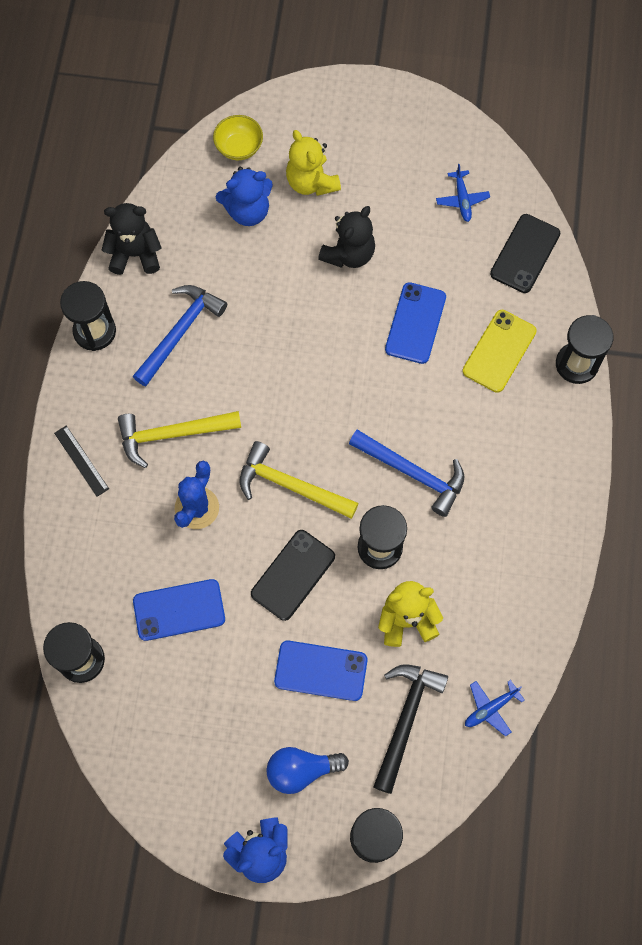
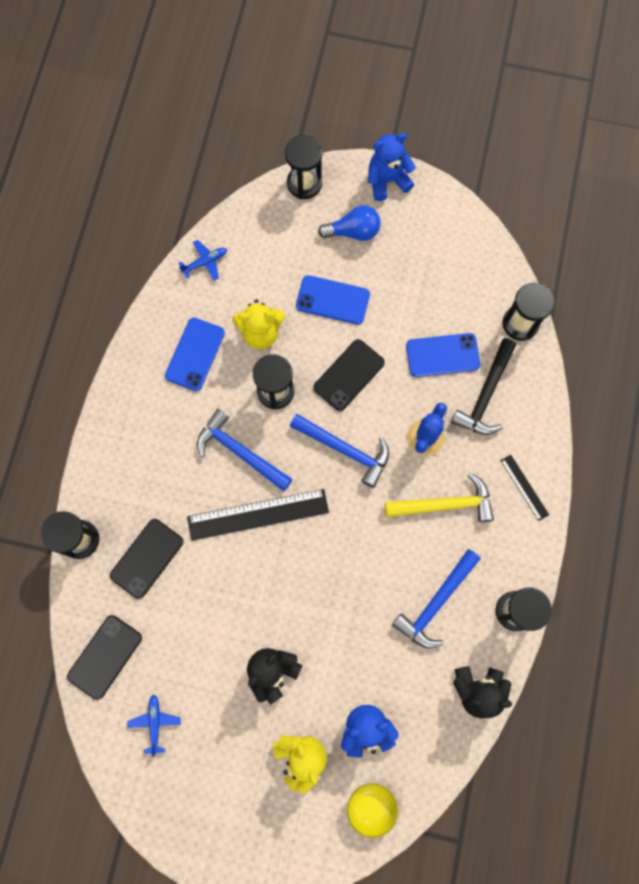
camera: 175 degrees left, 5 degrees up
(290, 485) = (345, 450): yellow hammer -> blue hammer
(383, 406) = (258, 514): none -> black ruler
(406, 719) = (271, 260): black hammer -> black hammer (485, 395)
(415, 323) = (219, 593): blue phone -> blue phone (195, 354)
(499, 351) = (147, 558): yellow phone -> black phone

